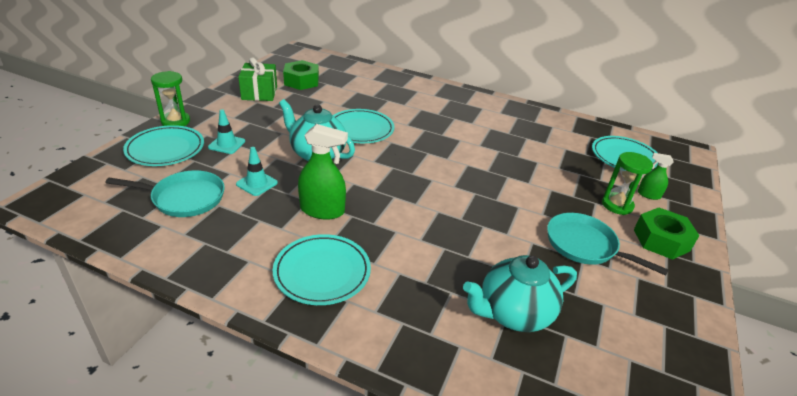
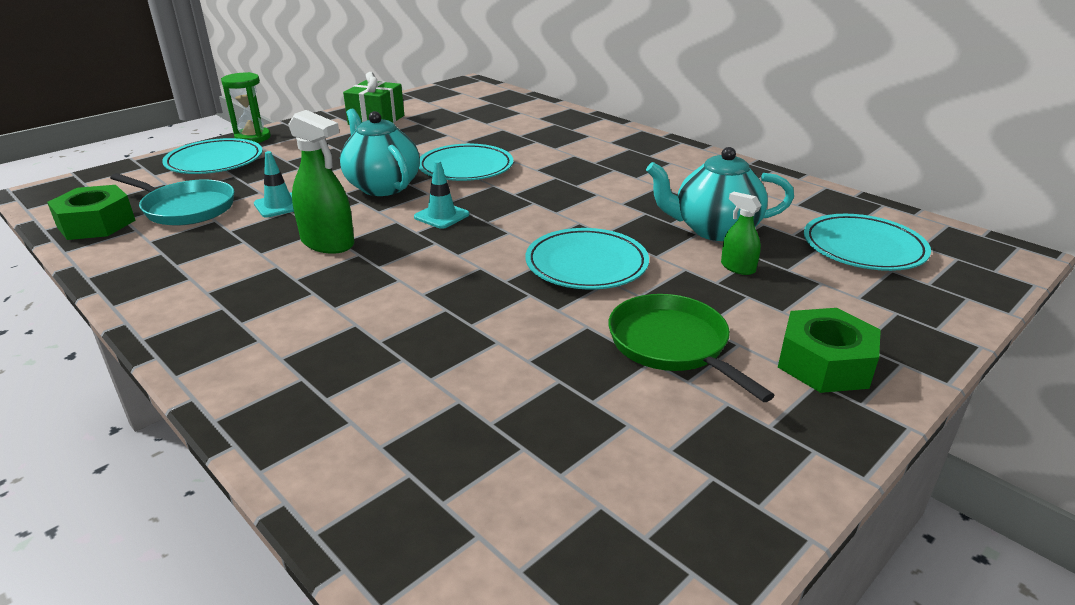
camera: 25 degrees right, 5 degrees down
(227, 144) = (285, 165): turquoise traffic cone -> turquoise traffic cone (441, 216)
(301, 81) = (440, 113): green nut -> green nut (96, 224)
(322, 272) = (260, 304): turquoise plate -> turquoise plate (586, 264)
(513, 313) = (468, 402): turquoise teapot -> turquoise teapot (714, 230)
(584, 245) = (672, 345): turquoise pan -> green pan
(617, 205) = (785, 305): green hourglass -> none
(648, 195) = (861, 301): green spray bottle -> green spray bottle (737, 267)

